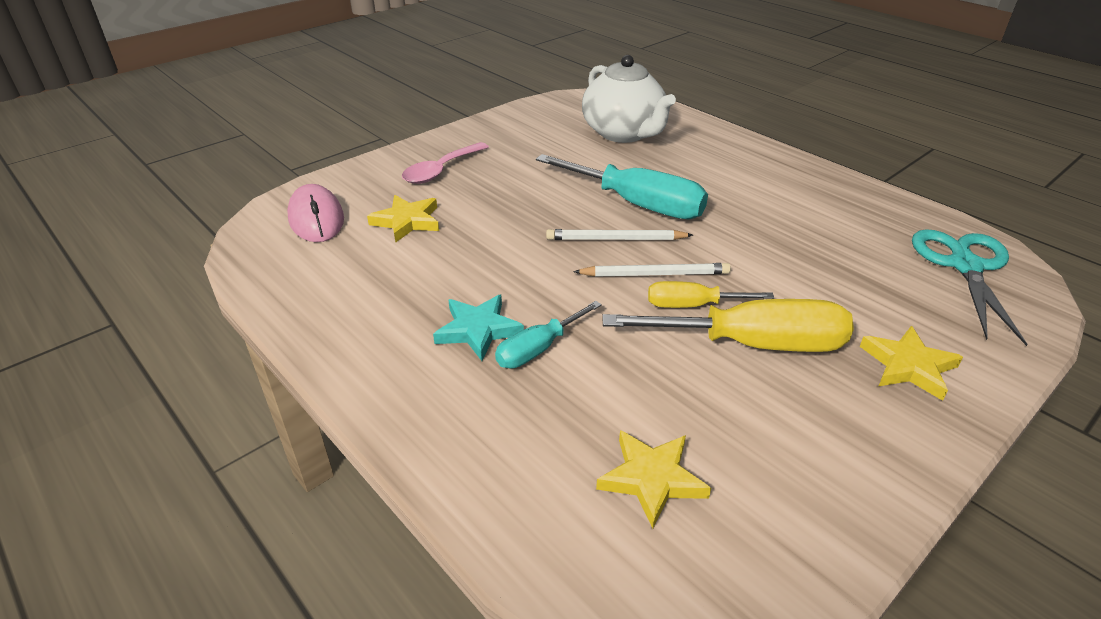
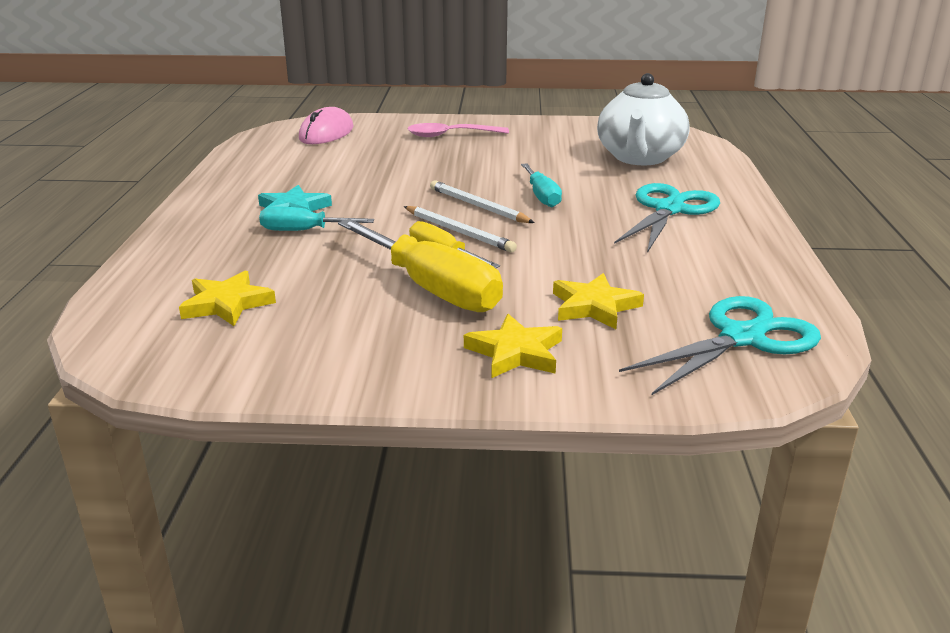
camera: 45 degrees right, 10 degrees down
(407, 221) = (371, 151): yellow star -> yellow star (594, 306)
(637, 204) = (541, 196): turquoise screwdriver -> turquoise screwdriver, size x0.55
(733, 176) = (669, 210): none -> turquoise scissors

